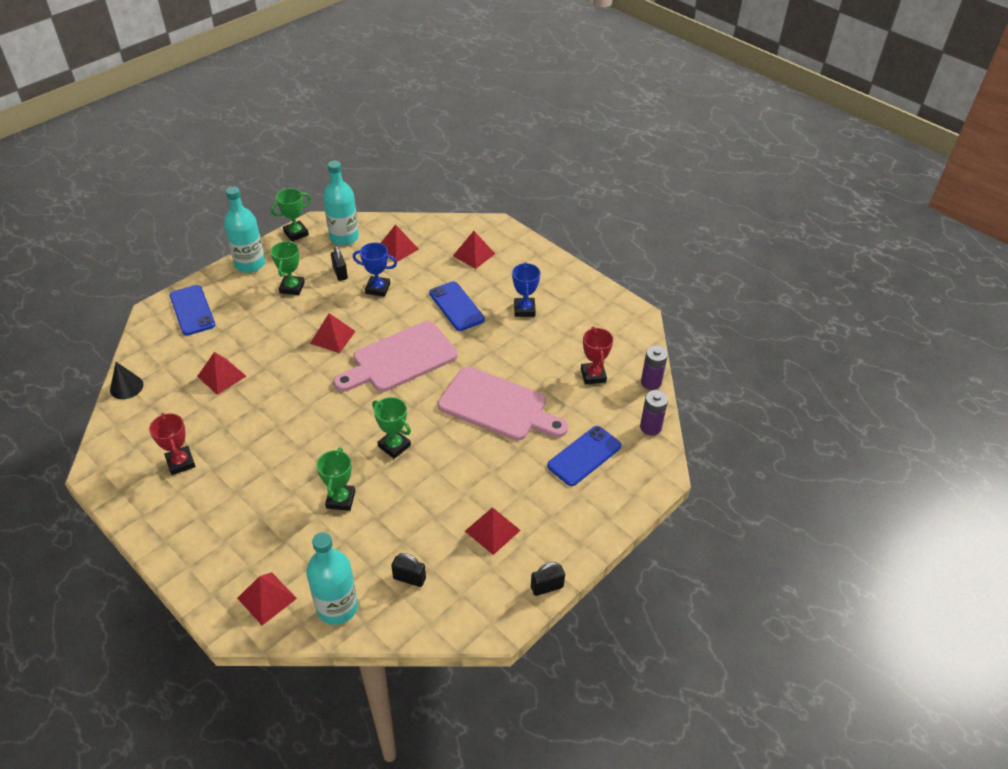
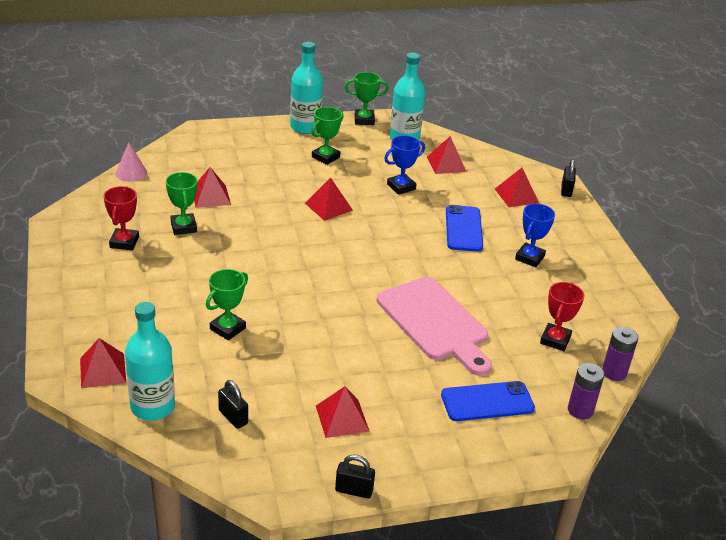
camera: 30 degrees right, 10 degrees down
(126, 387) = (131, 173): black cone -> pink cone
(192, 310) = (229, 141): blue phone -> none
(340, 273) = (377, 163): black padlock -> black padlock (566, 190)
(378, 288) = (401, 187): blue trophy -> blue trophy turned 75 degrees counterclockwise
(394, 446) = (310, 310): green trophy -> green trophy (183, 227)
(400, 359) = (374, 247): pink cutting board -> none

